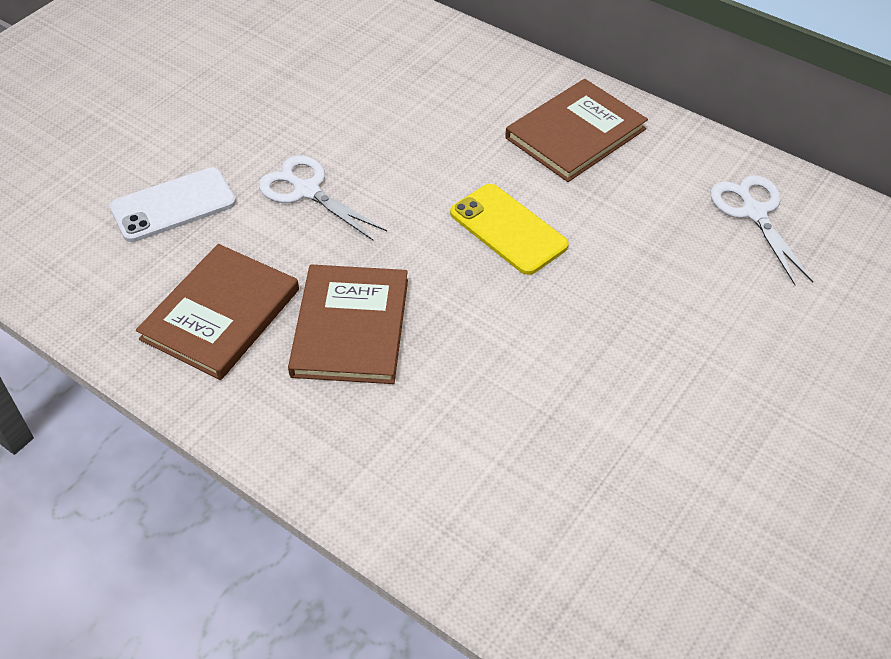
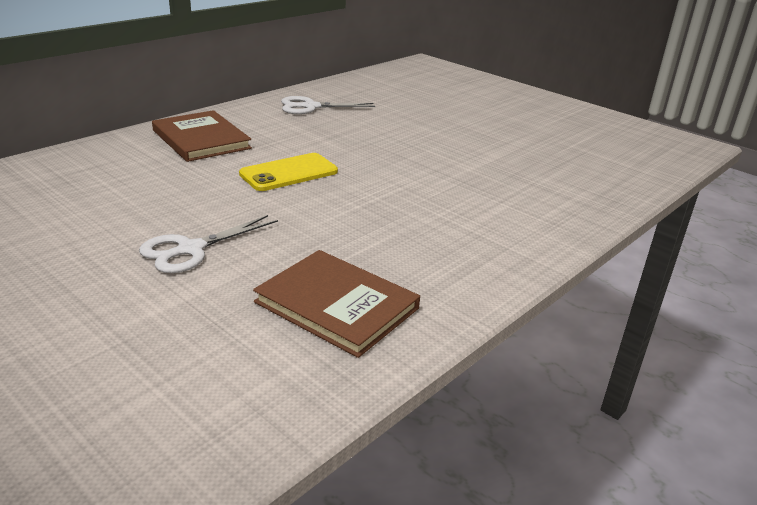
camera: 85 degrees left, 20 degrees down
(173, 205) = (159, 331): white phone -> none
(351, 327) = (370, 242): brown book -> none

